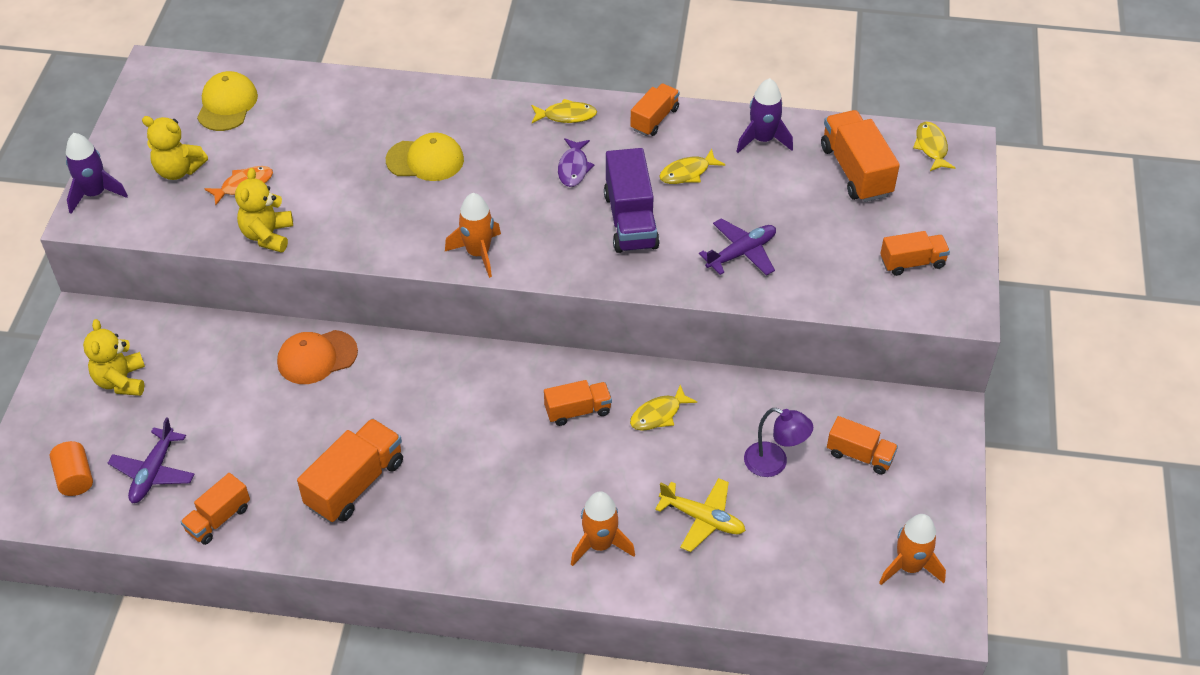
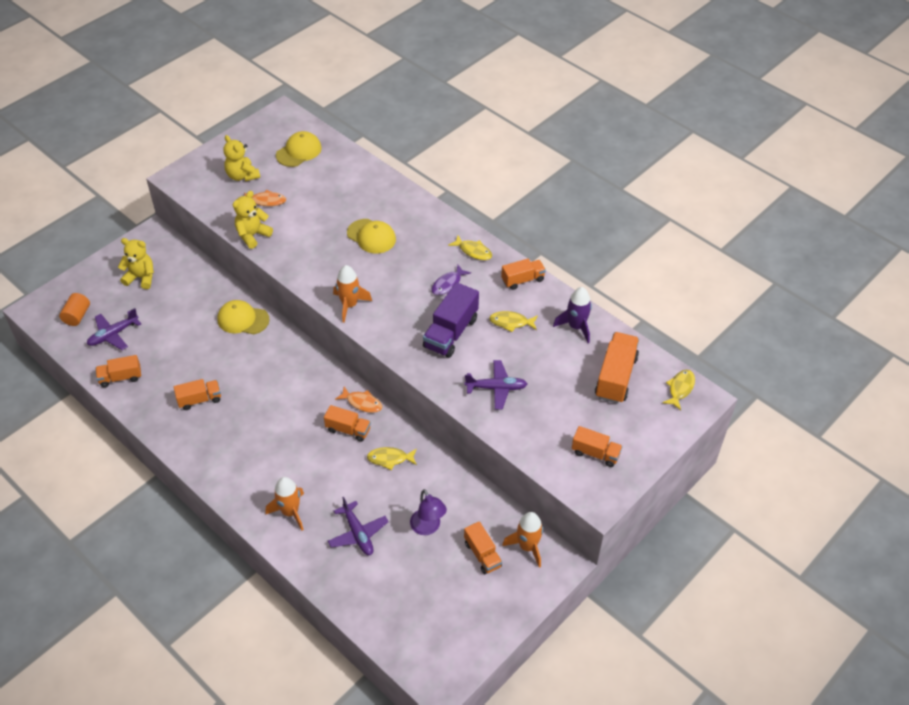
camera: 35 degrees right, 0 degrees up
(95, 194) = (192, 168): purple rocket -> none
(121, 381) = (141, 277): yellow teddy bear -> yellow teddy bear turned 75 degrees clockwise
(317, 357) = (243, 319): orange cap -> yellow cap
(355, 484) = (199, 400): orange truck -> orange truck, size x0.62
(565, 371) = (362, 403): none -> orange fish
(702, 519) = (358, 533): yellow plane -> purple plane
(909, 566) = (448, 638): orange rocket -> orange rocket (527, 546)

